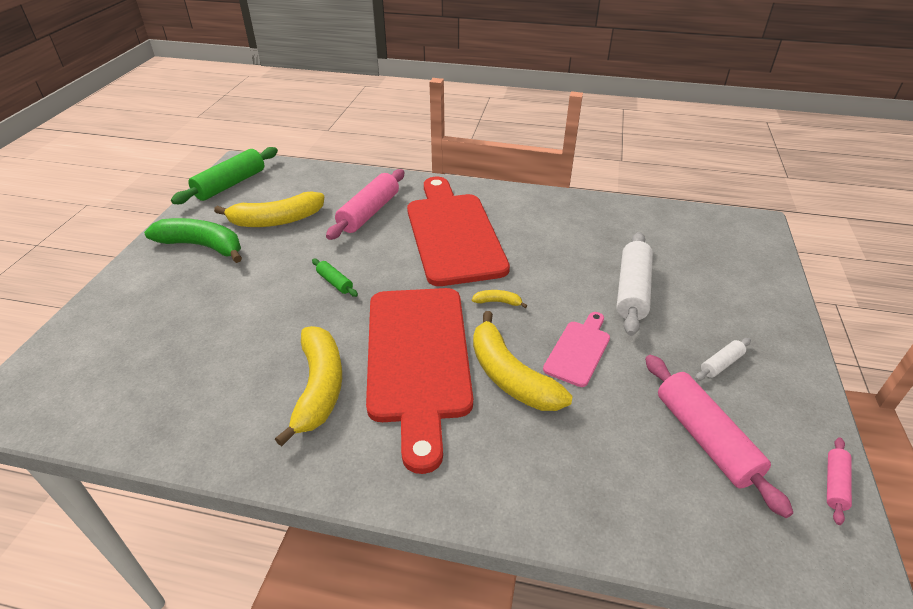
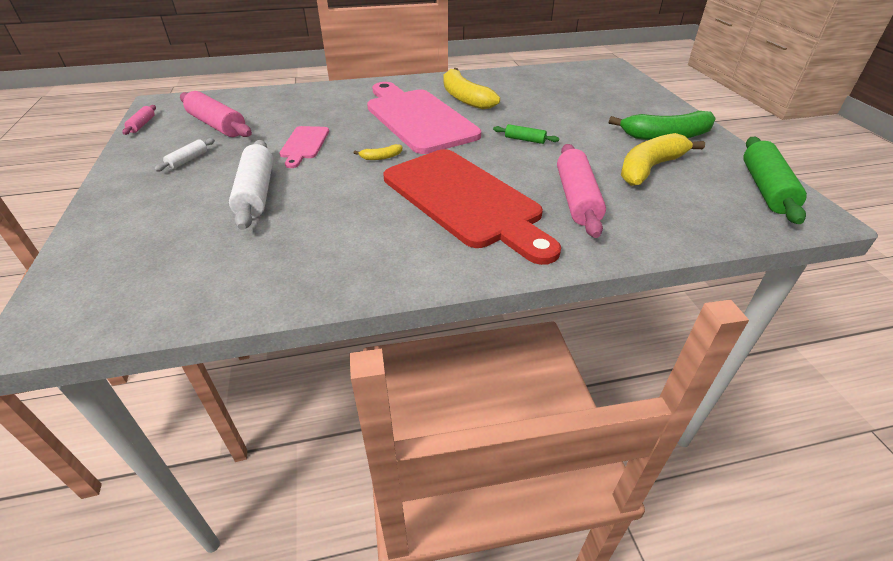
camera: 155 degrees right, 0 degrees up
(418, 359) = (417, 118): red cutting board -> pink cutting board
(510, 376) = (350, 124): yellow banana -> none

